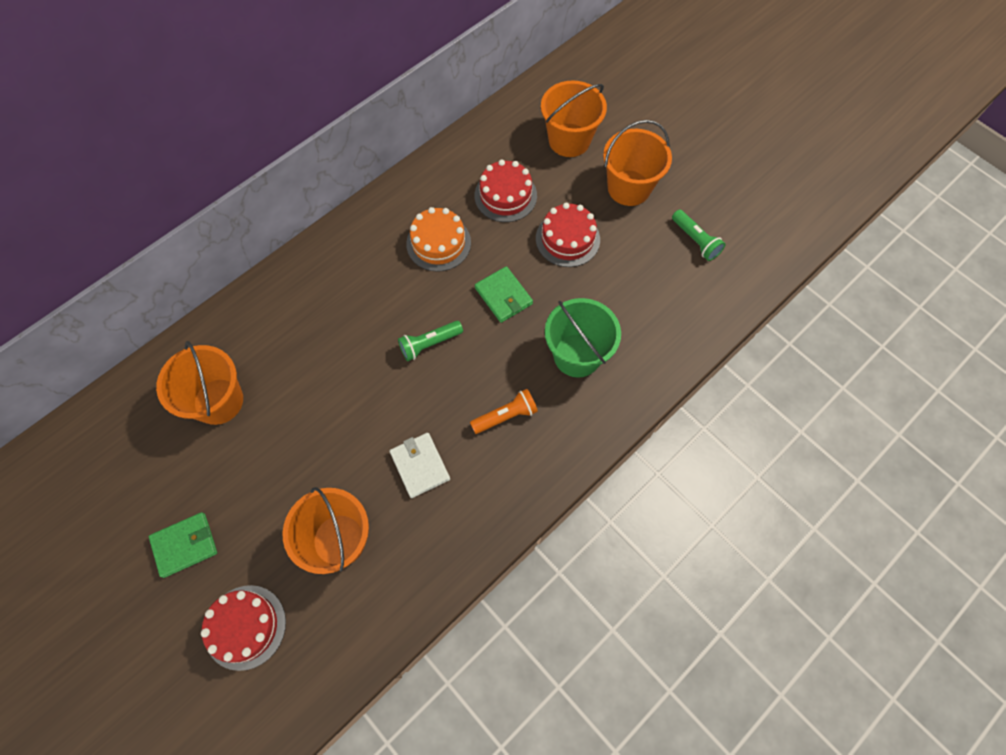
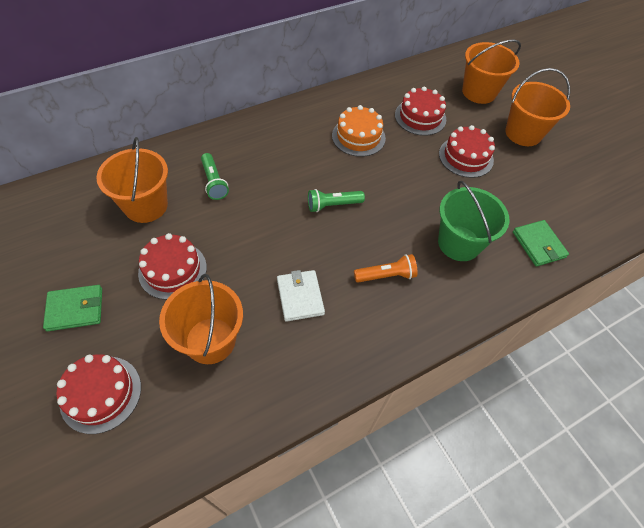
camera: 10 degrees right, 10 degrees down
(274, 472) = (172, 270): none -> red cake
(503, 296) = (403, 185): green wallet -> green wallet (538, 244)
(695, 240) = (576, 182): green flashlight -> green flashlight (214, 182)

